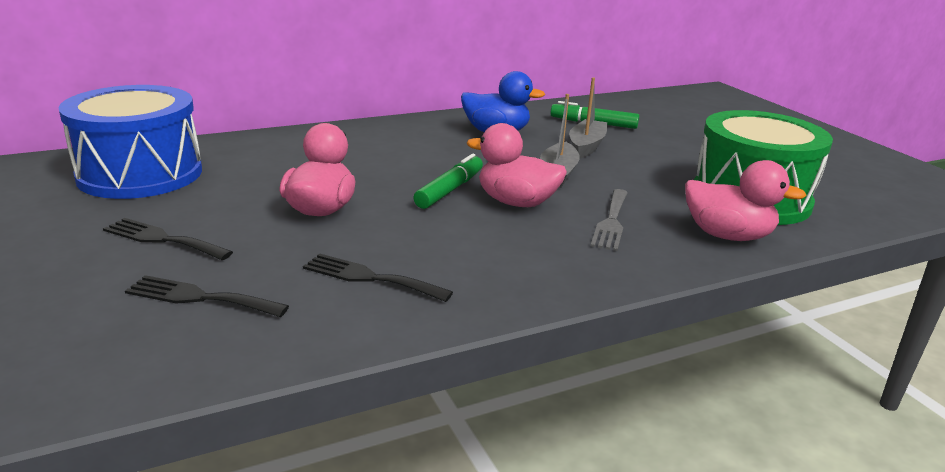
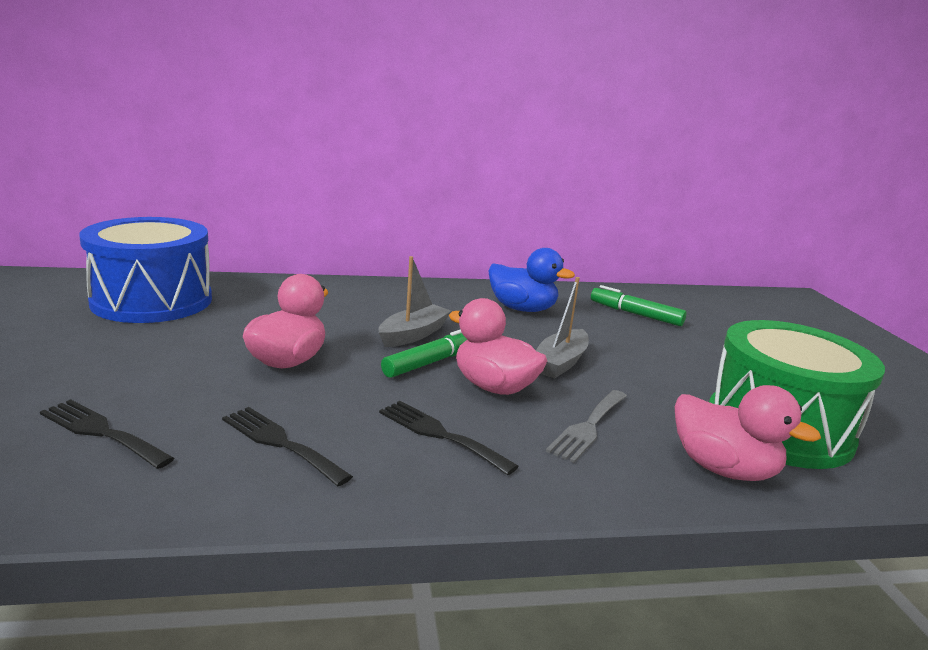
camera: 15 degrees right, 5 degrees down
(162, 239) = (118, 366): black fork -> black fork (440, 434)
(586, 146) = (612, 337): grey boat -> grey boat (413, 334)

